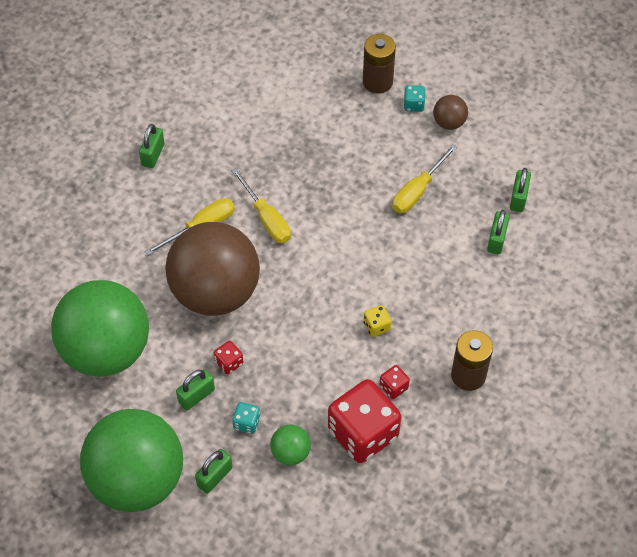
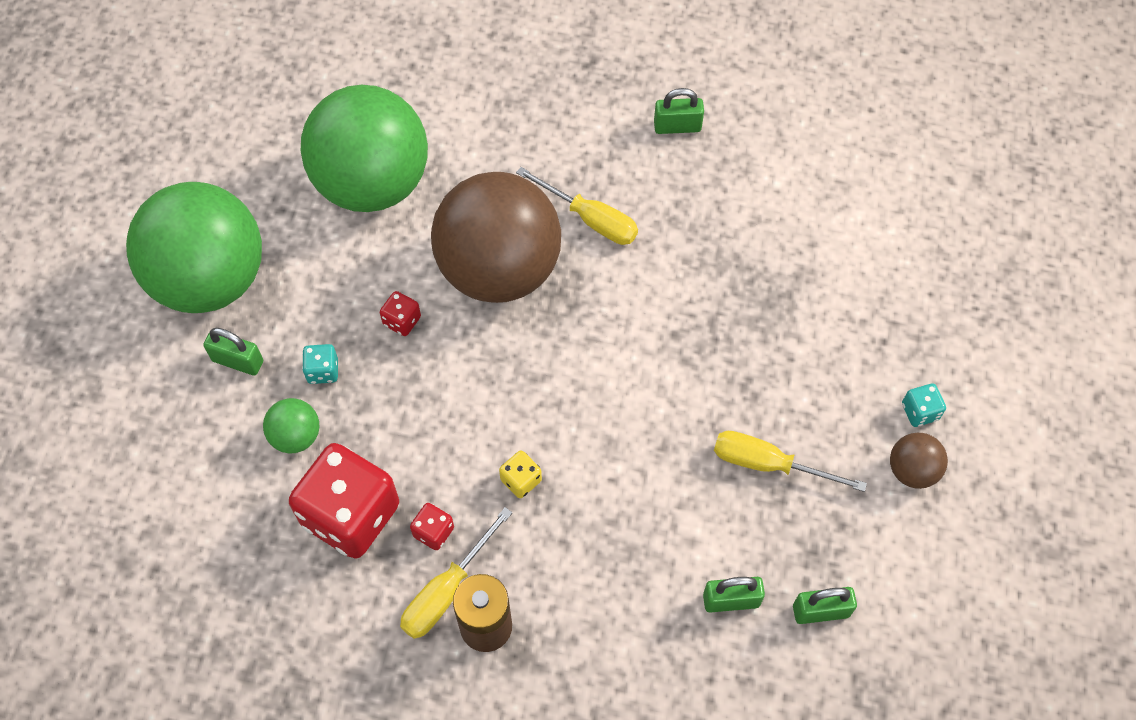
camera: 70 degrees right, 5 degrees up
(196, 396) = (343, 301): green padlock -> none
(266, 218) = (636, 289): yellow screwdriver -> yellow screwdriver (446, 591)
(377, 82) = (936, 350): brown battery -> none

